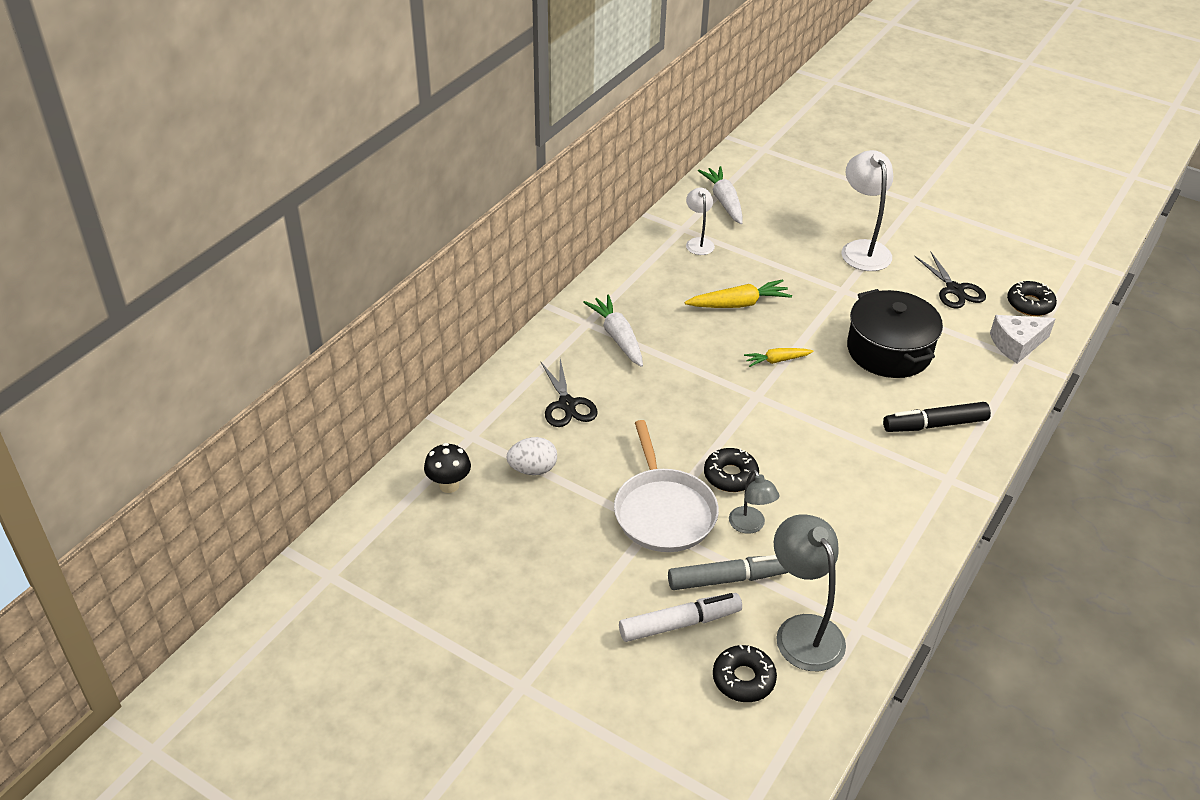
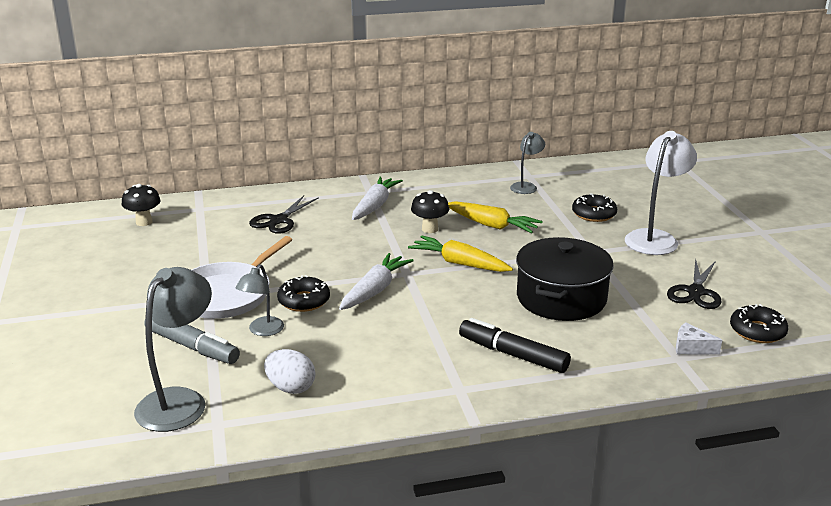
camera: 45 degrees right, 15 degrees down
(533, 469) = (199, 238): white egg -> white egg (290, 388)
(680, 623) = (120, 349): white marker -> none
(698, 242) = (526, 186): white lamp -> grey lamp
(701, 337) = (430, 229): none -> black mushroom
(724, 201) = (589, 175): white carrot -> white carrot (375, 290)
(743, 679) = (94, 399): black donut -> black donut (594, 214)
(777, 360) = (459, 263): yellow carrot -> yellow carrot, size x1.61
(1016, 344) = (691, 347): white cheese -> white cheese, size x0.62

